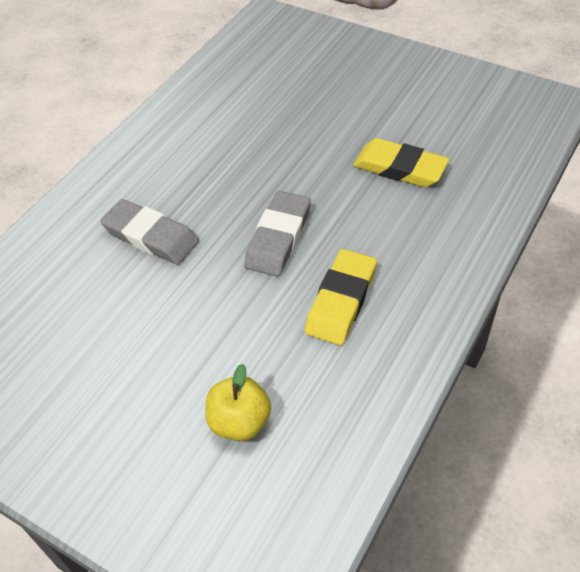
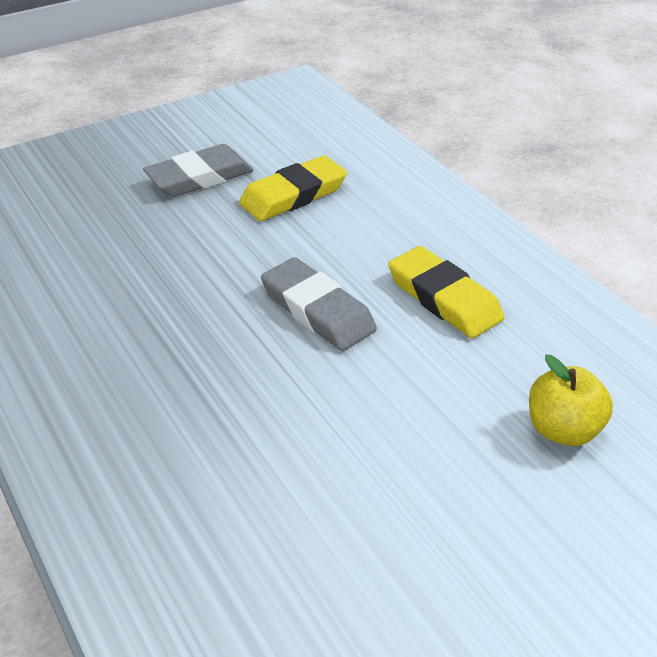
camera: 65 degrees left, 10 degrees down
(151, 236) = (218, 417): grey eraser -> grey eraser (200, 177)

